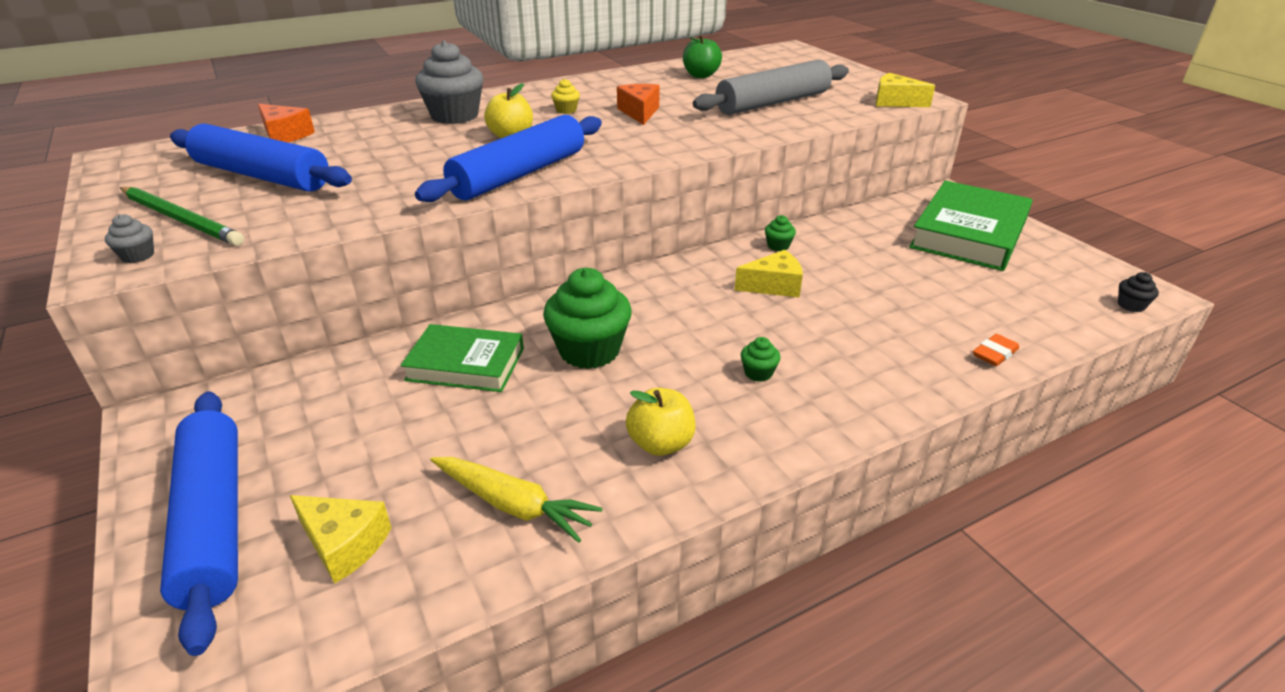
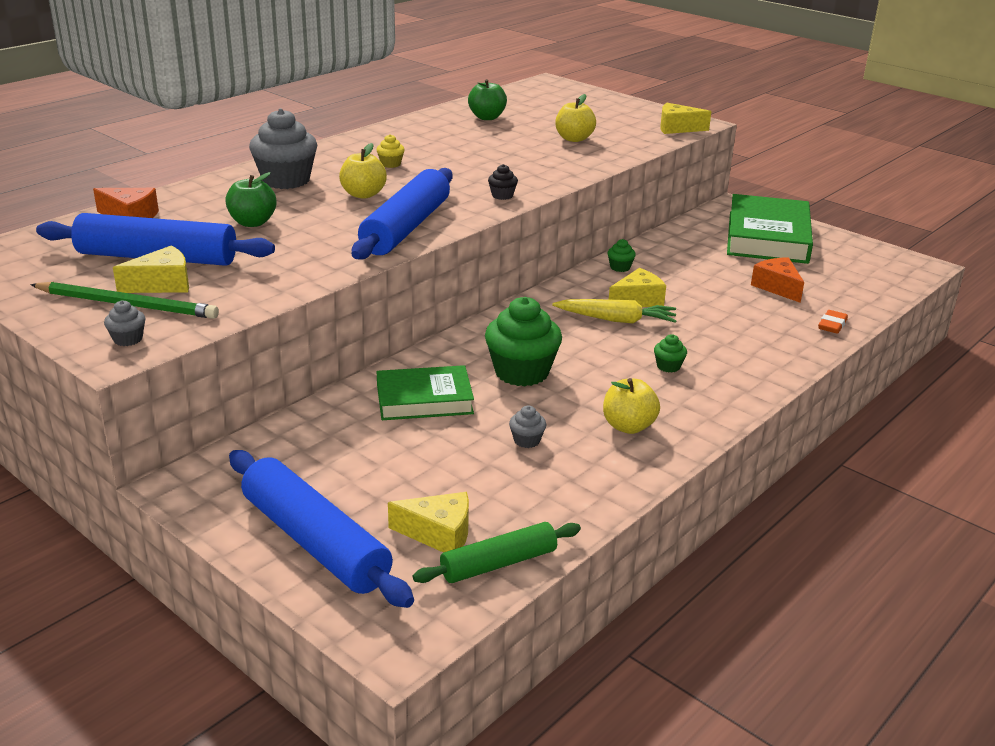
camera: 20 degrees left, 5 degrees down
(235, 203) = (162, 284): none -> yellow cheese
(374, 607) = (498, 563): none -> green rolling pin
(382, 152) = (252, 222): none -> green apple
(513, 505) = (548, 485): yellow carrot -> yellow carrot (616, 320)
(533, 438) = (527, 440): none -> grey cupcake
(639, 112) = (462, 159): orange cheese -> orange cheese (777, 287)
(773, 103) = (574, 139): grey rolling pin -> yellow apple
(1131, 305) = (910, 276): black cupcake -> black cupcake (502, 195)

